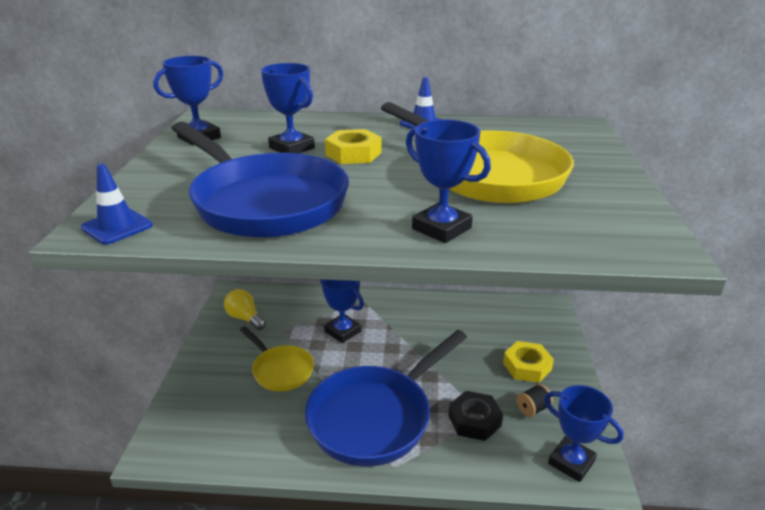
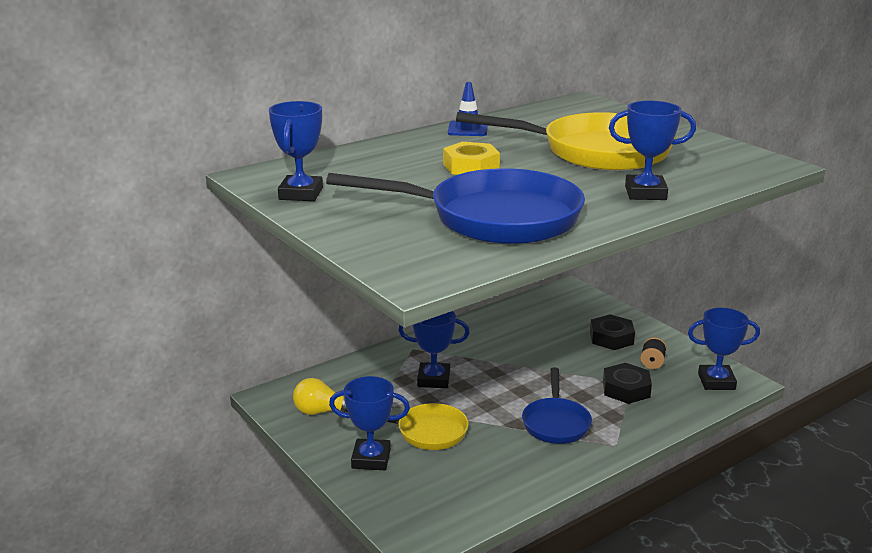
camera: 40 degrees left, 5 degrees down
(117, 227) = (428, 271): blue traffic cone -> none
(292, 148) = (410, 177): blue trophy -> blue trophy (371, 459)
(375, 417) = (556, 423): blue pan -> blue pan, size x0.55
(527, 366) = (611, 338): yellow nut -> black nut

